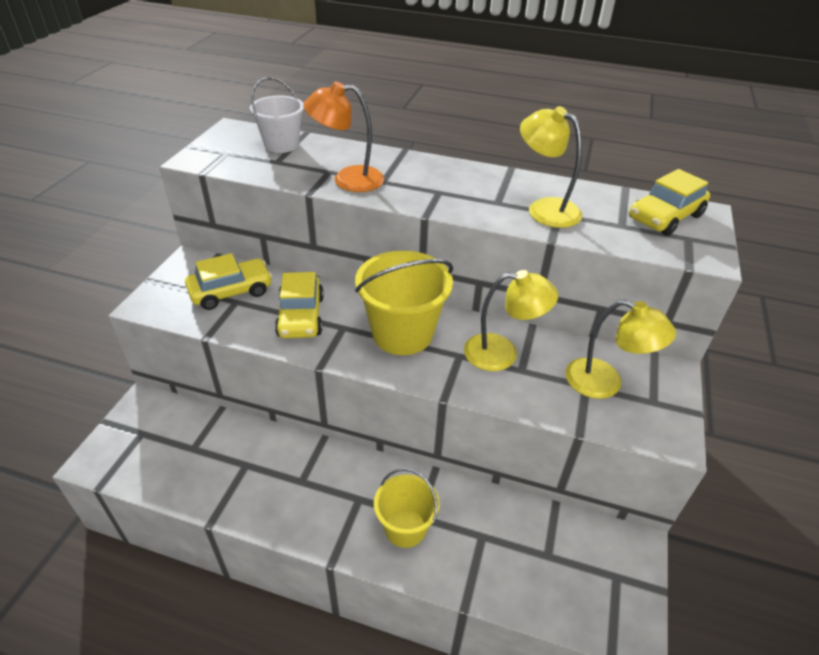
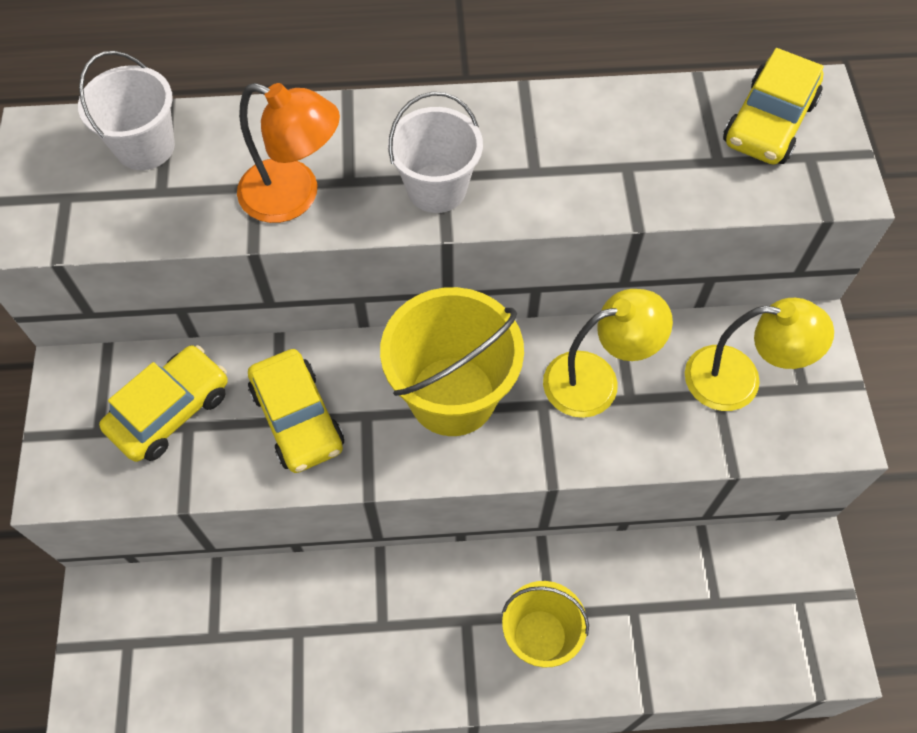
camera: 20 degrees left, 20 degrees up
(347, 179) = (294, 196): orange lamp -> orange lamp turned 135 degrees counterclockwise
(432, 195) = (436, 188): none -> white bucket
(544, 208) = (605, 161): yellow lamp -> none

